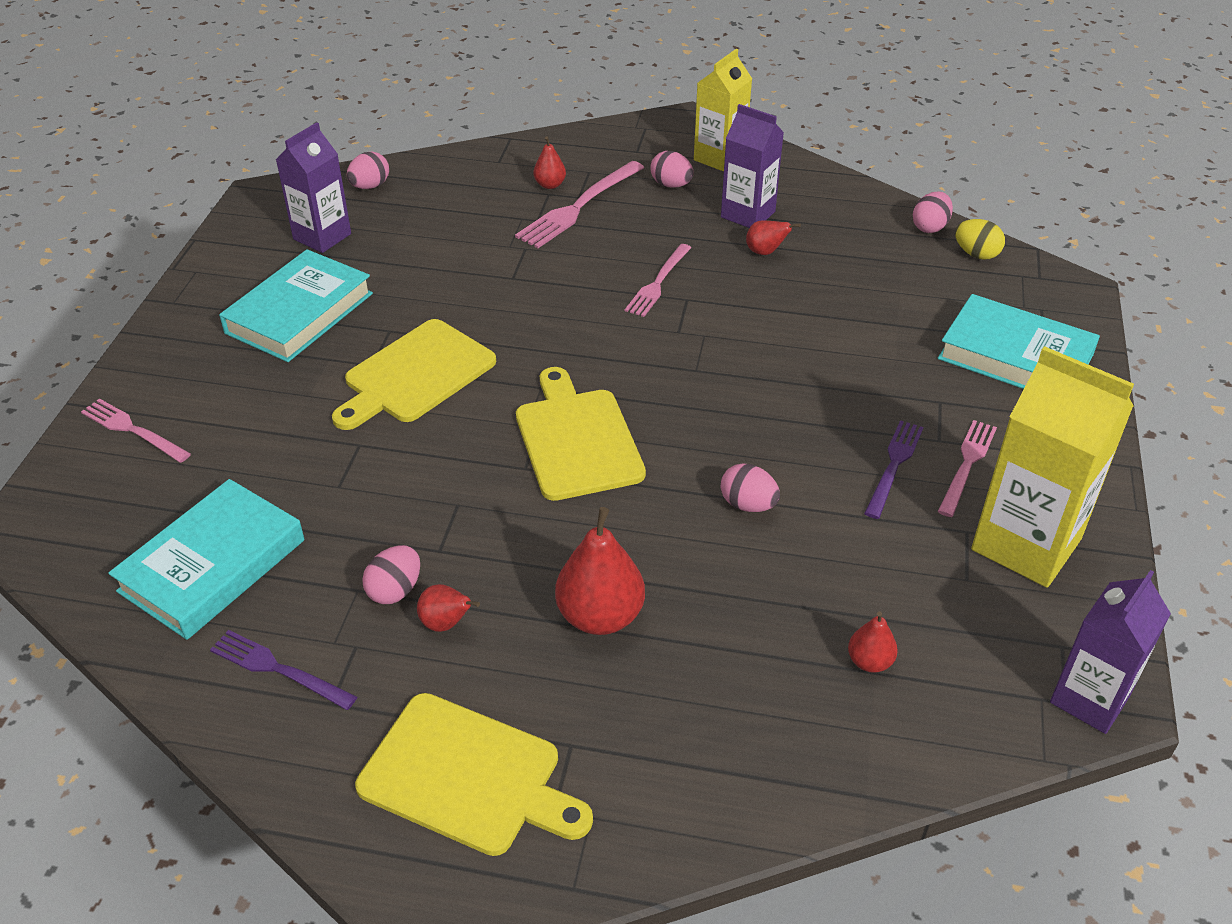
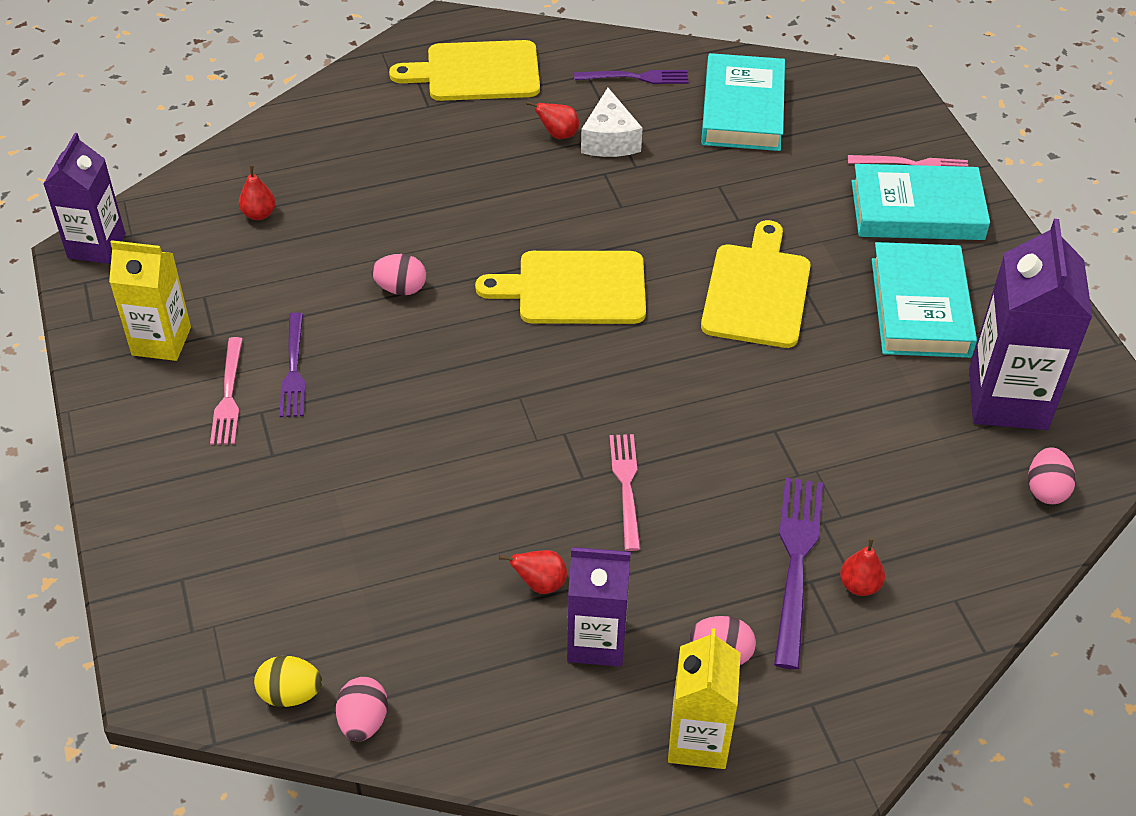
camera: 150 degrees right, 5 degrees up
(322, 236) = (1007, 399): purple carton -> purple carton, size x1.53
(395, 590) = (609, 140): pink egg -> white cheese
(576, 439) = (574, 288): yellow cutting board -> yellow cutting board turned 135 degrees clockwise
(578, 207) = (796, 562): pink fork -> purple fork
(600, 616) = (460, 175): red pear -> none
(1015, 356) = (209, 543): turquoise book -> turquoise book (917, 210)
(1026, 544) = (161, 341): yellow carton -> yellow carton, size x0.65

